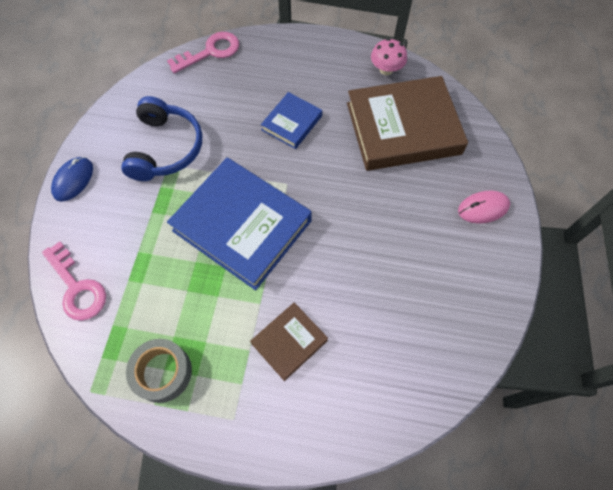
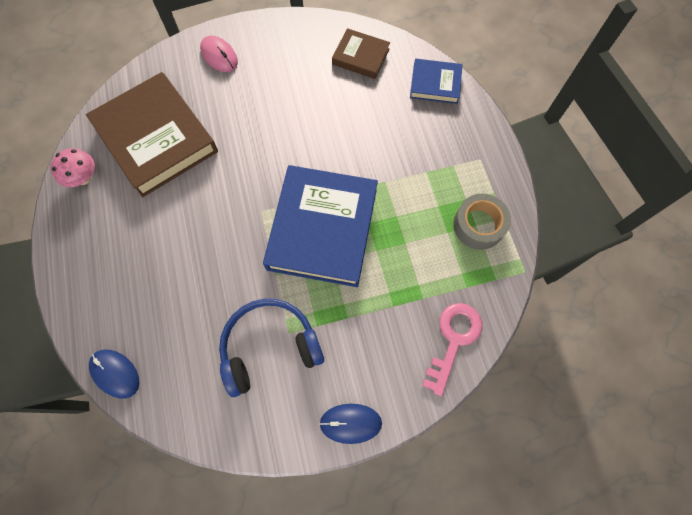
camera: 115 degrees left, 5 degrees up
(210, 52) = (115, 373): pink key -> blue mouse
(289, 342) = (404, 147): brown book -> brown book (360, 56)
(292, 123) = (187, 237): blue book -> blue book (435, 84)

